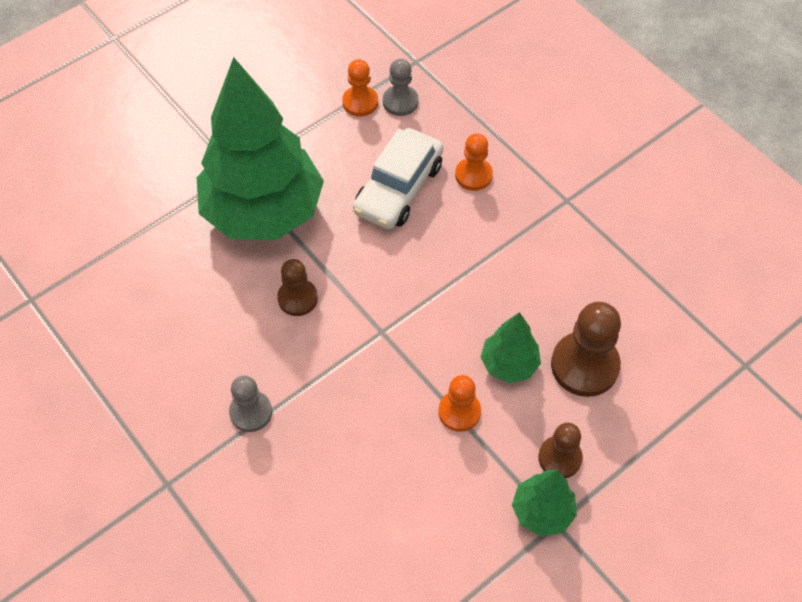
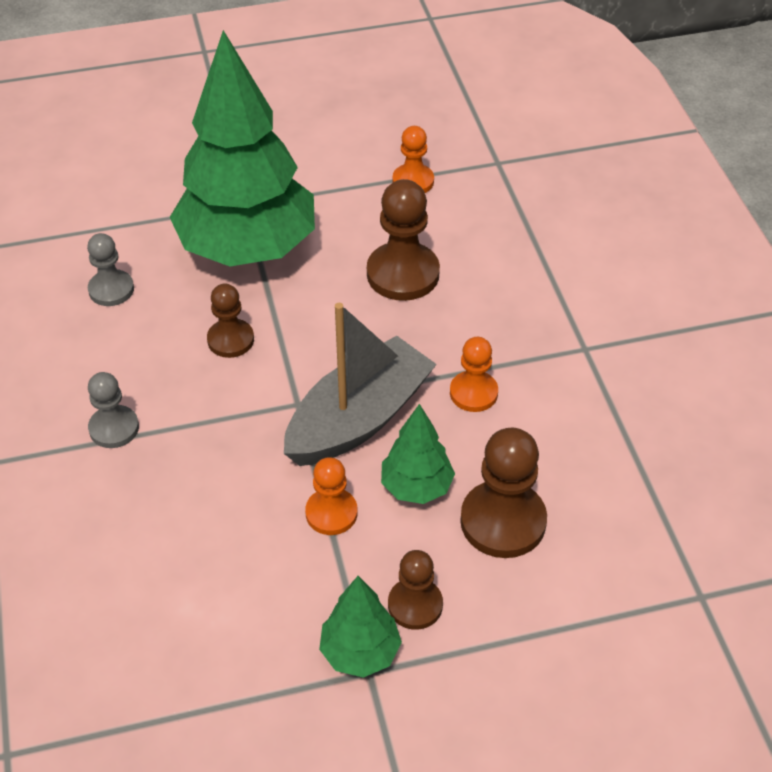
camera: 25 degrees right, 10 degrees down
(398, 188) = (403, 274): white car -> brown pawn
(400, 102) = (456, 194): grey pawn -> grey pawn (111, 289)
(435, 326) = (359, 419): none -> grey boat
(473, 175) = (493, 288): orange pawn -> orange pawn (473, 393)

